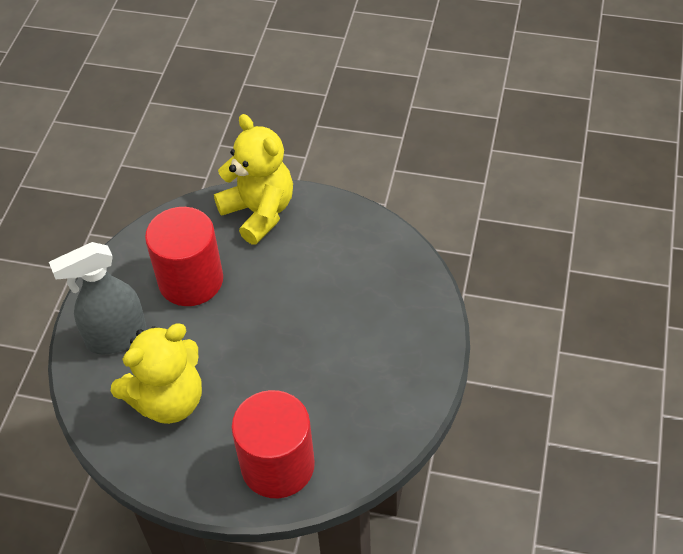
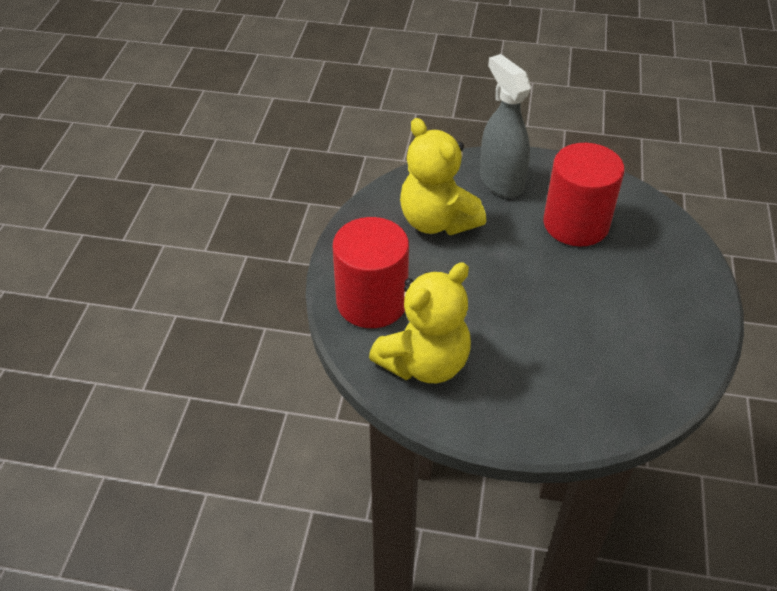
camera: 85 degrees right, 5 degrees down
(259, 212) = (679, 268): yellow teddy bear -> yellow teddy bear (425, 363)

